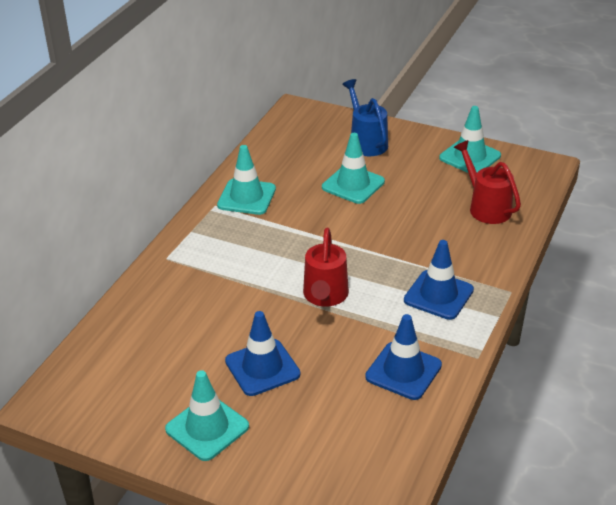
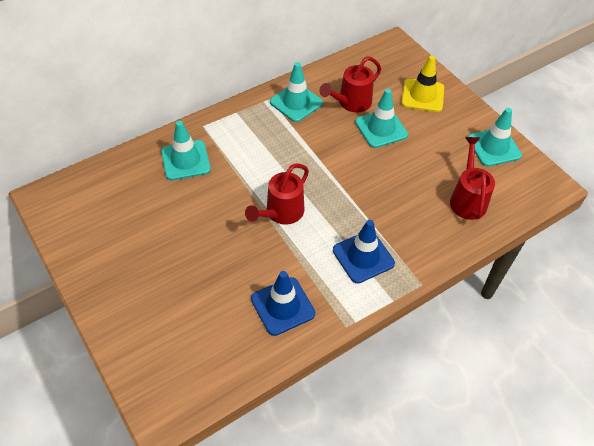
camera: 30 degrees right, 15 degrees up
(207, 428) = (119, 274): turquoise traffic cone -> turquoise traffic cone (185, 160)
(262, 368) = (191, 247): blue traffic cone -> none
(302, 175) = (351, 103): none -> red watering can
(366, 142) = (422, 95): blue watering can -> yellow traffic cone

